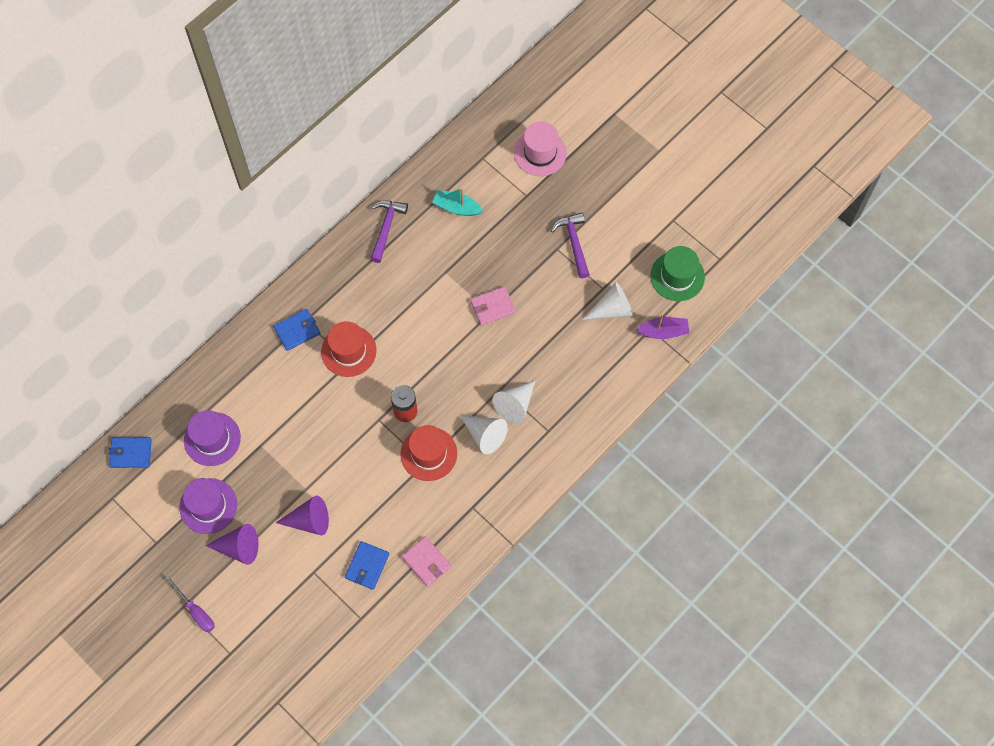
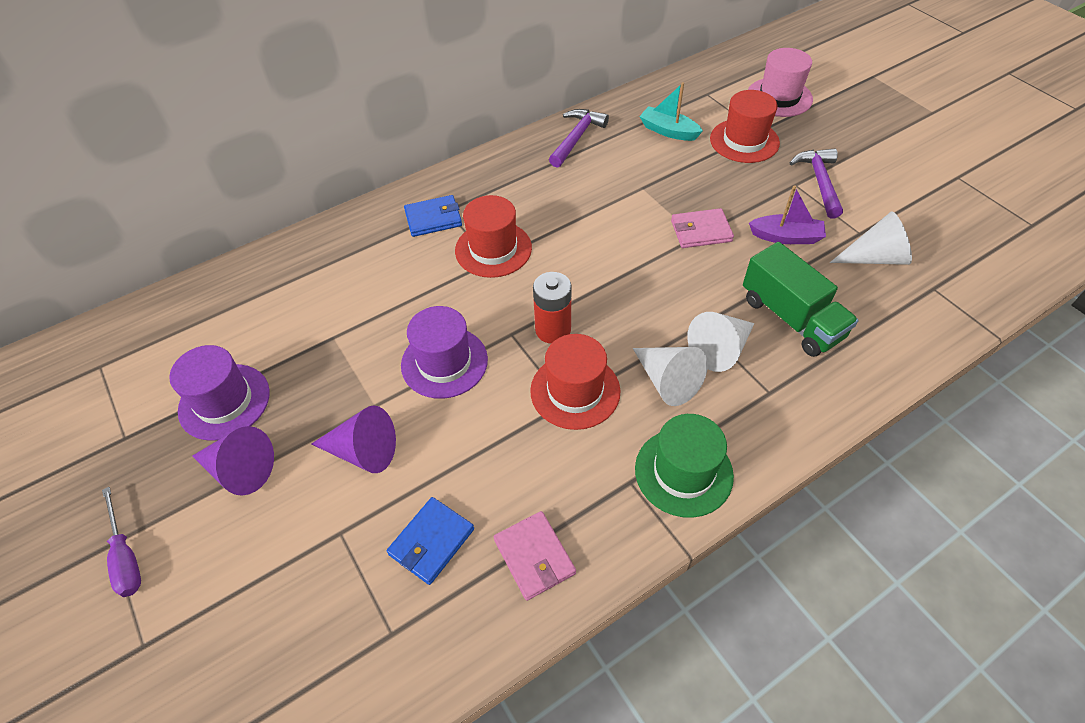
camera: 15 degrees right, 15 degrees down
(131, 453) = (156, 316): blue wallet -> none
(212, 439) = (271, 318): purple hat -> purple hat (444, 362)
(516, 208) = (744, 141): none -> red hat
(558, 371) = (791, 318): none -> green truck
(663, 332) = (955, 294): purple boat -> purple boat (786, 237)
(677, 276) = (970, 235): green hat -> green hat (683, 472)

